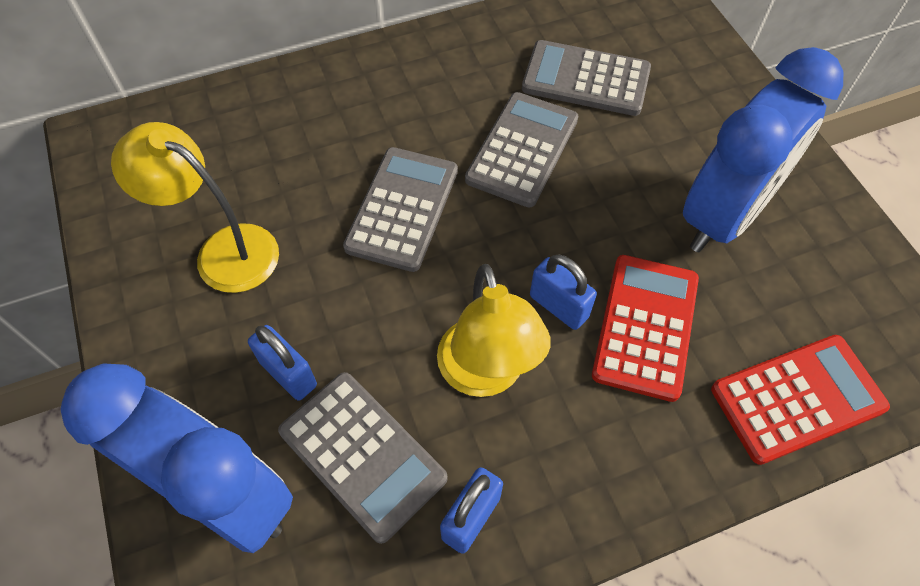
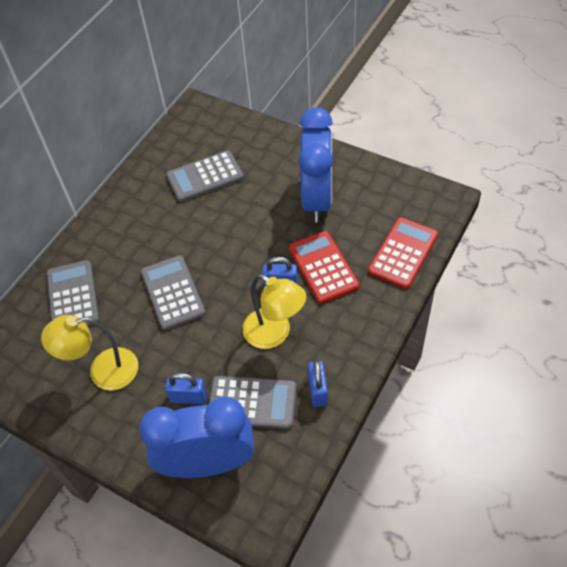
camera: 35 degrees left, 5 degrees down
(522, 149) = (204, 229): grey calculator -> grey calculator (72, 297)

